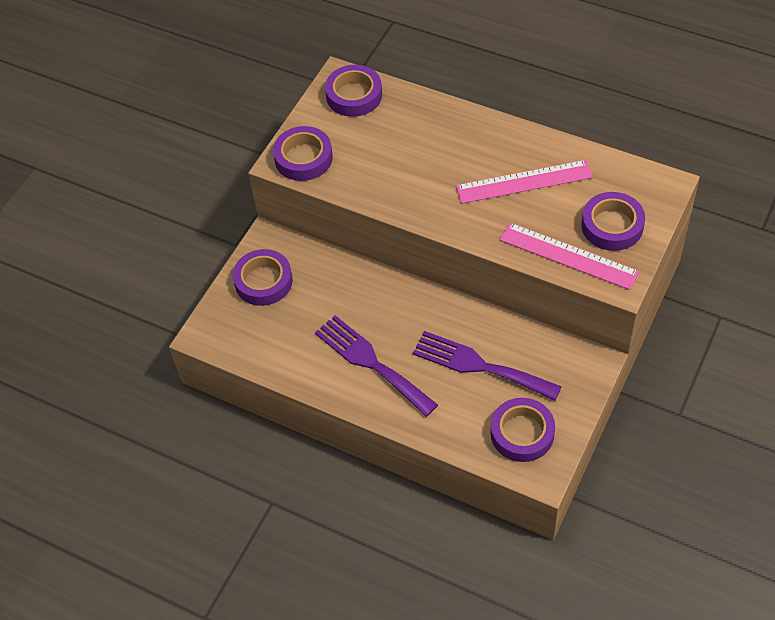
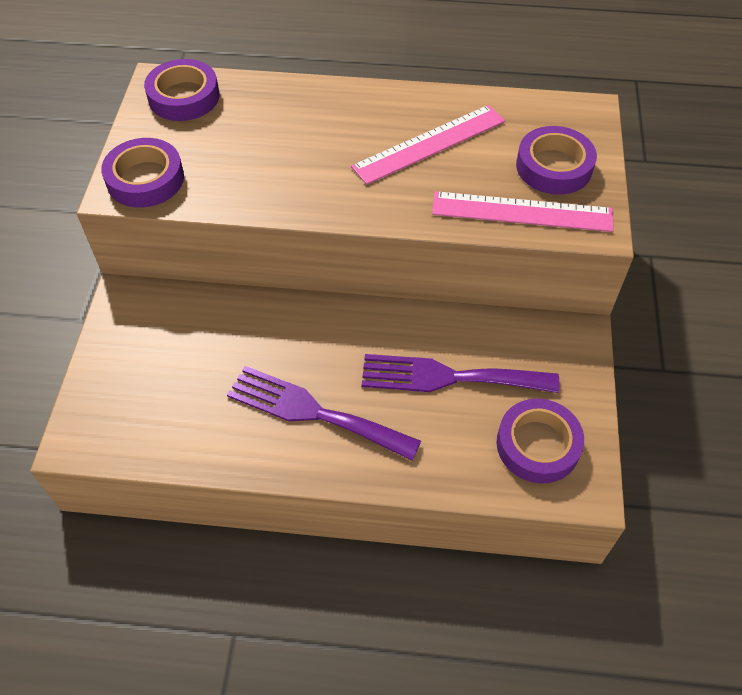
camera: 25 degrees left, 0 degrees up
(263, 281) = (136, 349): purple tape -> none

